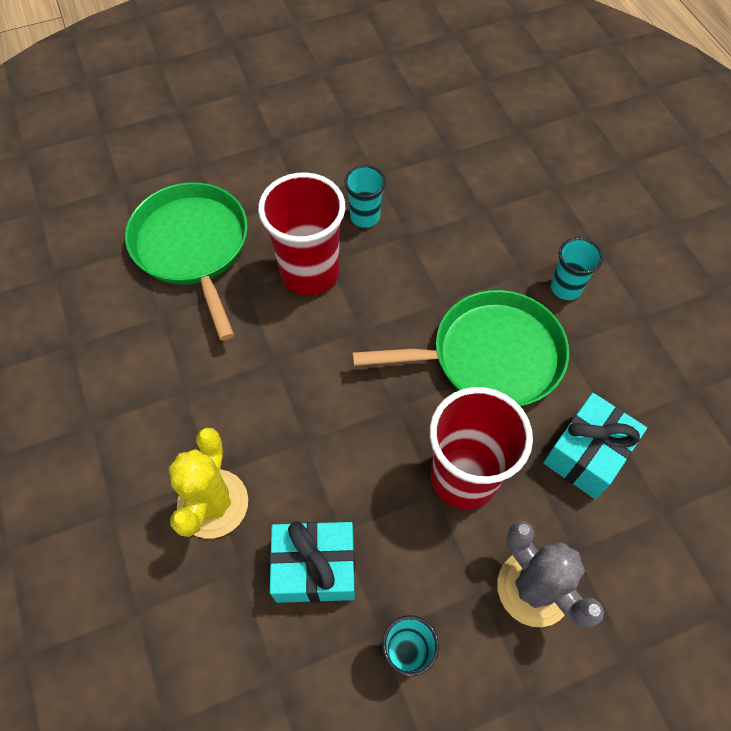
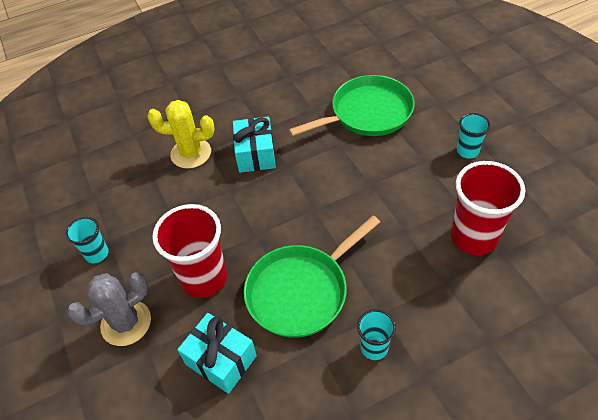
camera: 90 degrees right, 10 degrees down
(310, 273) = (357, 175): red cup -> red cup (474, 237)
(315, 567) = (150, 204): turquoise gift -> turquoise gift (256, 154)
(365, 217) = (416, 201): turquoise cup -> turquoise cup (467, 151)
(490, 356) = (301, 291): green pan -> green pan turned 60 degrees clockwise

